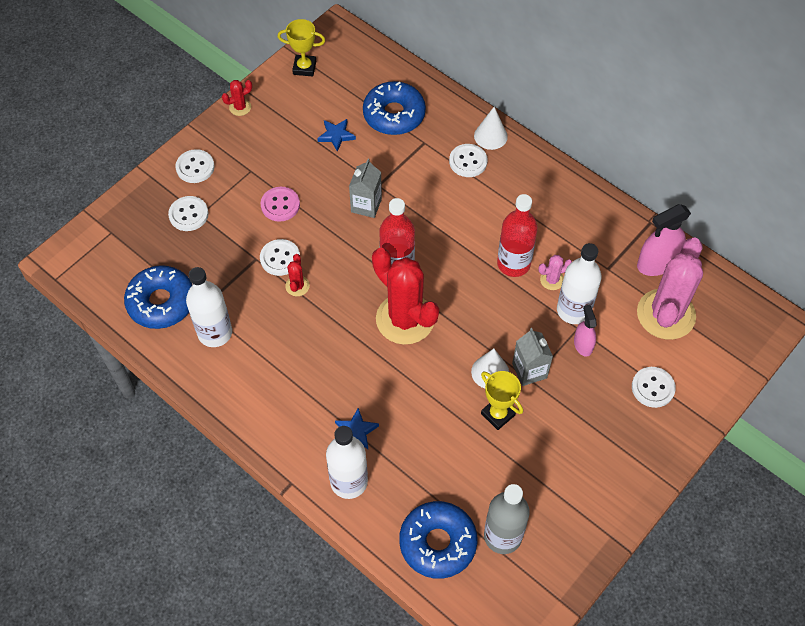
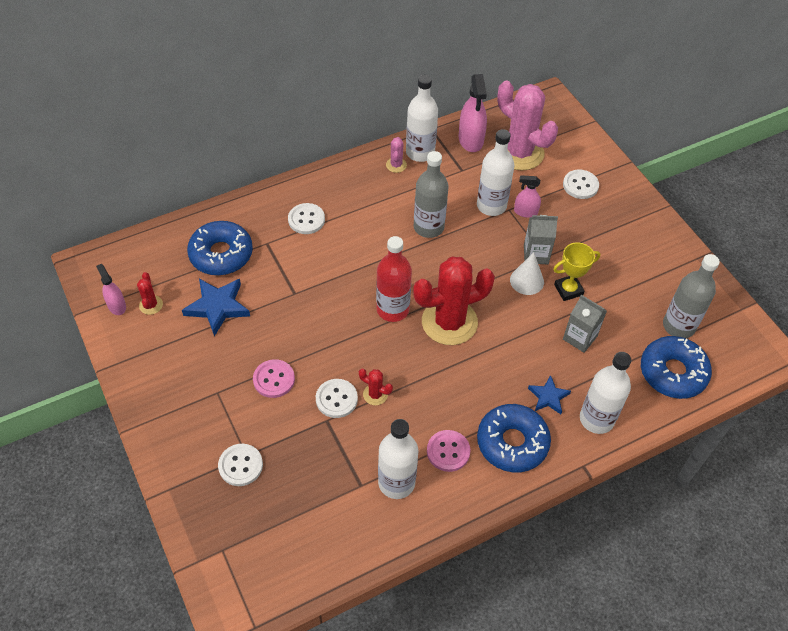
camera: 70 degrees left, 5 degrees down
(161, 302) = (337, 523): blue donut -> blue donut (512, 443)
(195, 167) = (183, 442): white button -> none
(240, 107) = (130, 377): red cactus -> red cactus (151, 305)
(261, 363) = (448, 451): none -> pink button
(304, 68) = (116, 306): yellow trophy -> pink spray bottle
(336, 135) = (218, 307): blue star -> blue star, size x1.66
(366, 205) = (312, 310): grey carton -> grey carton (580, 338)
(490, 136) = (288, 194): white cone -> none
(513, 264) = (428, 227): red bottle -> grey bottle
(552, 280) = (456, 208): pink cactus -> pink cactus (396, 165)
(610, 223) = (420, 152): none -> white bottle

